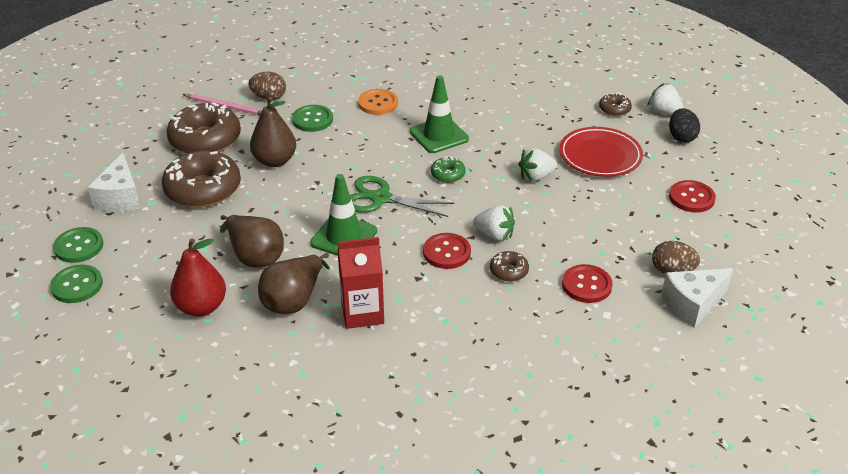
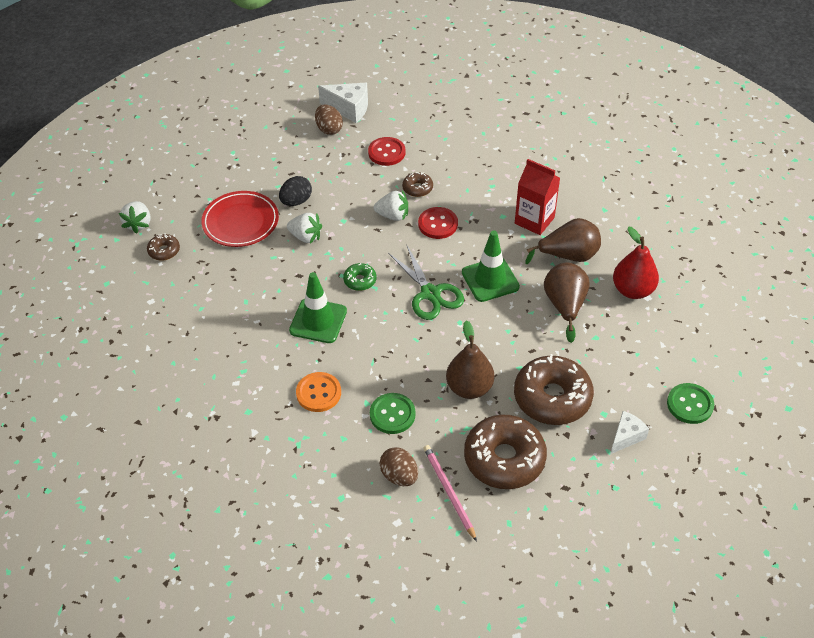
camera: 135 degrees left, 10 degrees up
(77, 285) = (710, 366): green button -> none
(120, 197) = (626, 437): white cheese -> white cheese, size x0.66
(494, 235) = (393, 215): white strawberry -> white strawberry turned 120 degrees clockwise
(681, 137) = (166, 198): black egg -> black egg (296, 201)
(691, 198) = (241, 157): red button -> none

